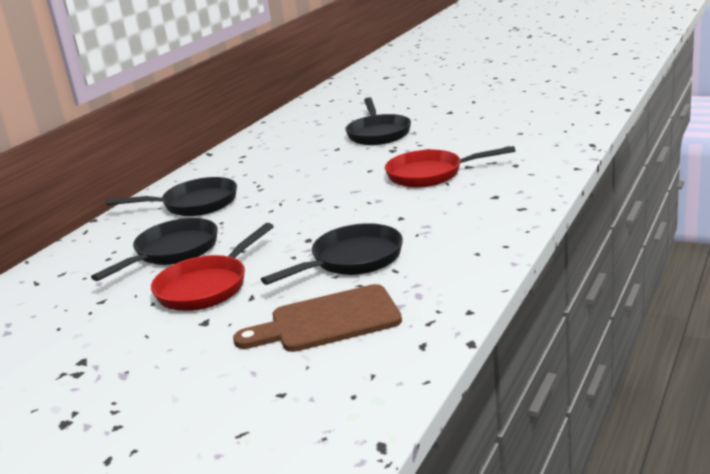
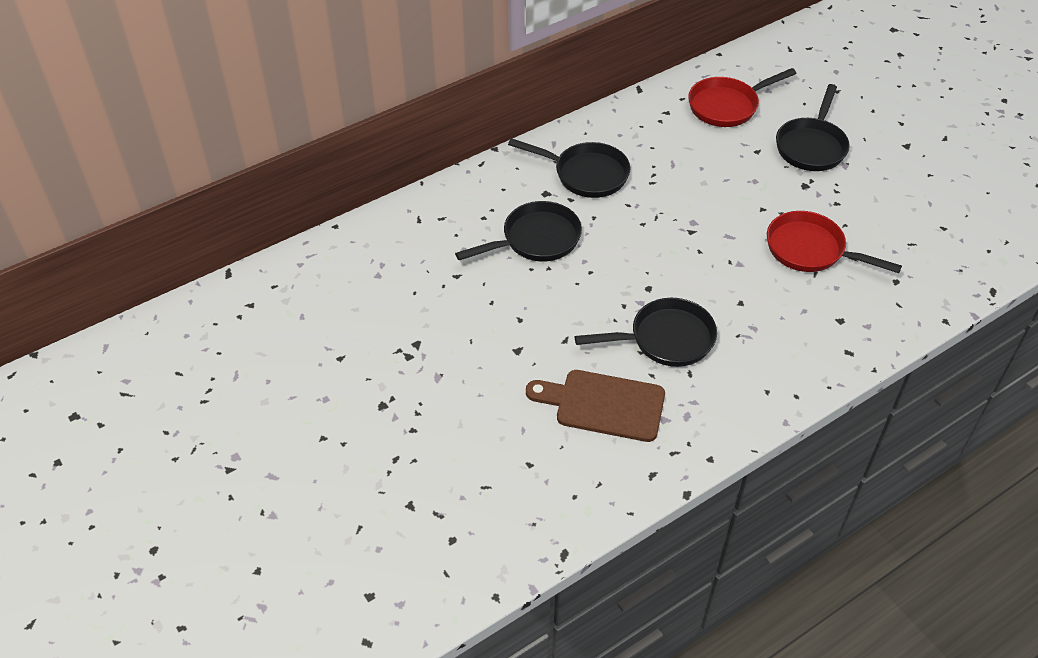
camera: 25 degrees right, 25 degrees up
(207, 287) = (539, 306): red pan -> red pan (727, 106)

